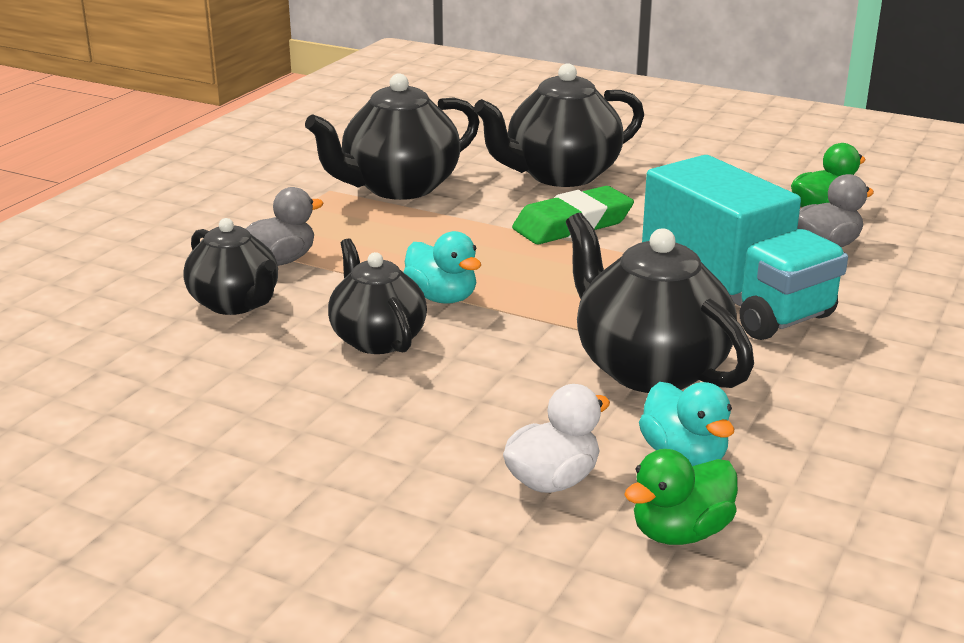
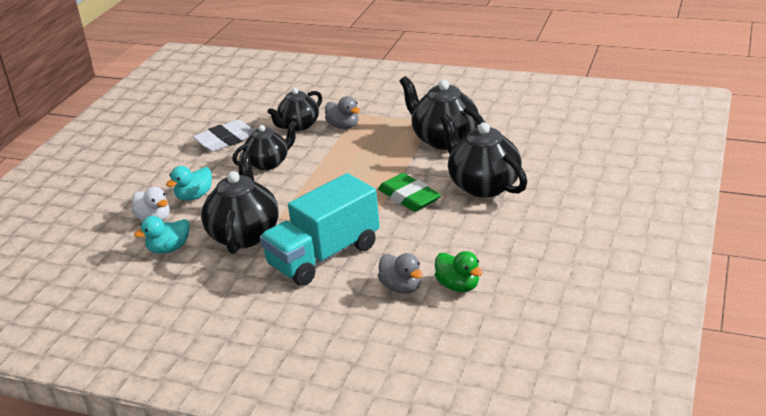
camera: 85 degrees right, 5 degrees up
(232, 388) = (226, 140): none -> white eraser
(442, 298) = (311, 172): turquoise duck -> turquoise duck (194, 196)
(649, 369) = (244, 234): black teapot -> black teapot turned 45 degrees counterclockwise
(680, 532) = (116, 251): green duck -> none

